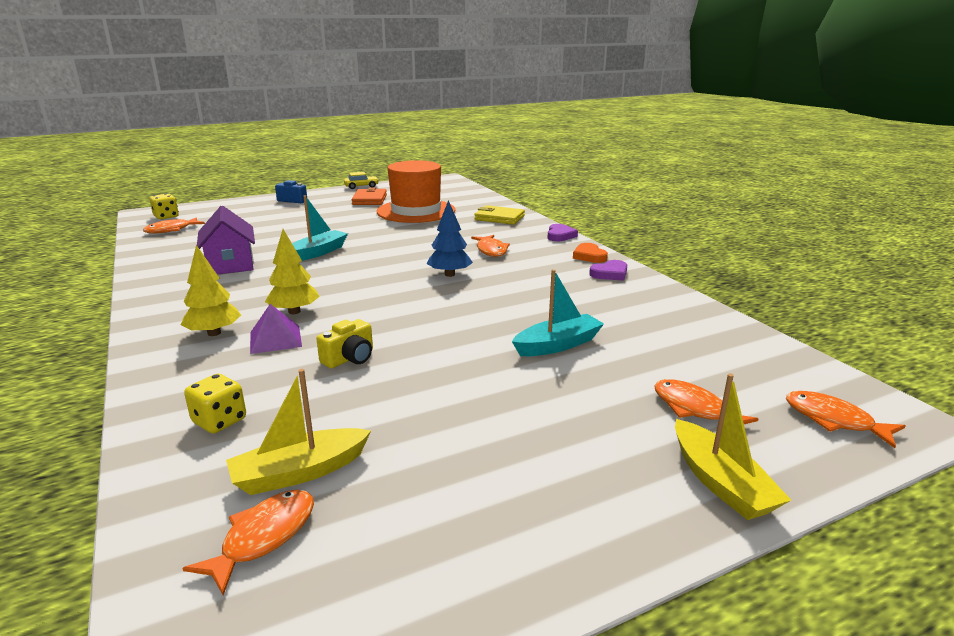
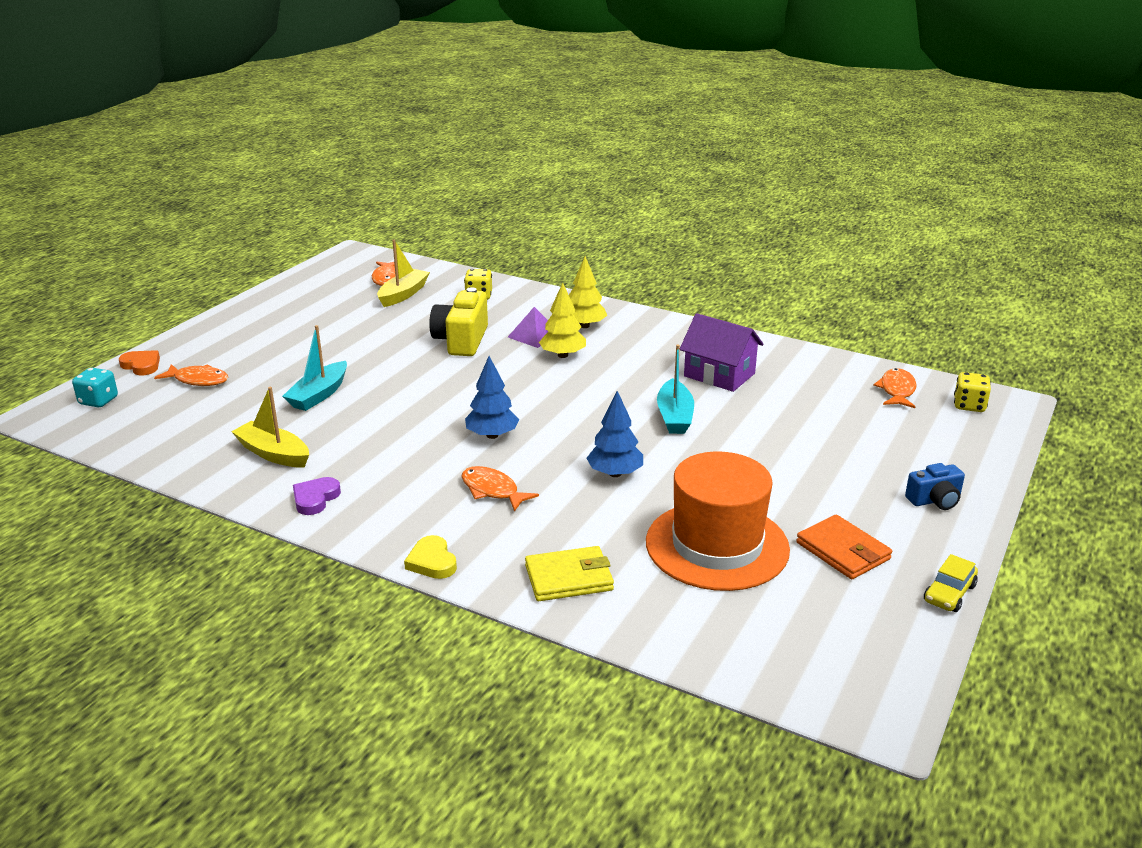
camera: 145 degrees right, 5 degrees up
(349, 358) = (461, 340): yellow camera -> yellow camera, size x1.71
(410, 240) = (615, 473): none -> blue tree
(560, 235) = (432, 562): purple heart -> yellow heart
(589, 256) = (359, 525): orange heart -> orange heart (141, 365)
(721, 483) = (181, 349): yellow boat -> yellow boat (273, 454)
(833, 420) = (98, 401): orange fish -> turquoise dice

